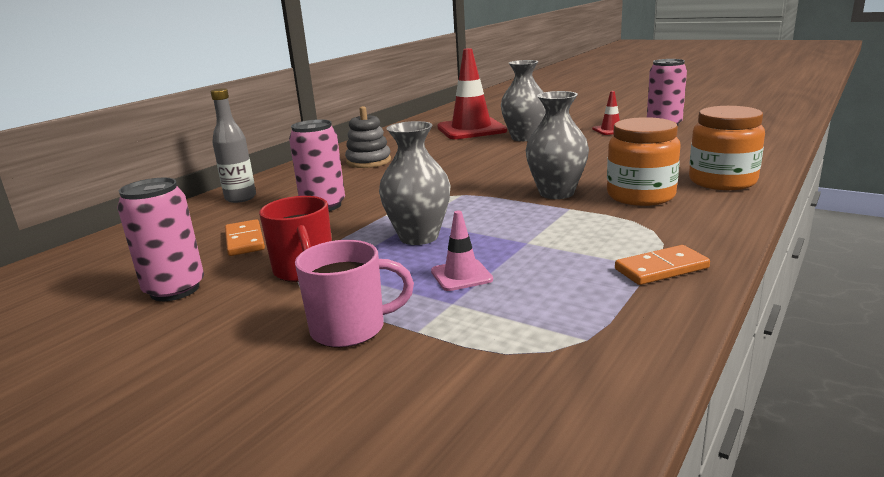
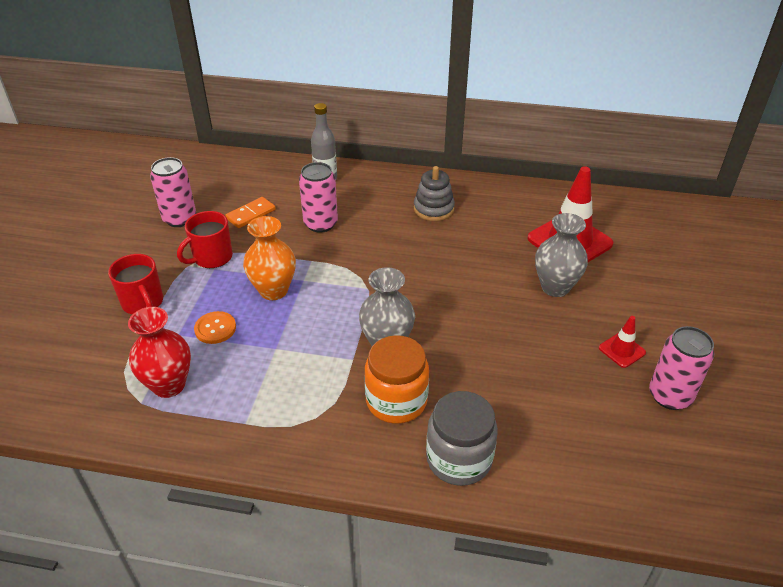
camera: 65 degrees right, 20 degrees up
(350, 329) = (143, 303): pink mug -> red mug
(419, 237) = (273, 290): grey vase -> orange vase
(461, 275) = (215, 328): pink traffic cone -> orange button
(558, 314) = (169, 385): none -> red vase
(661, 269) = (242, 428): orange domino -> none
(722, 181) = (459, 459): orange jar -> grey jar

